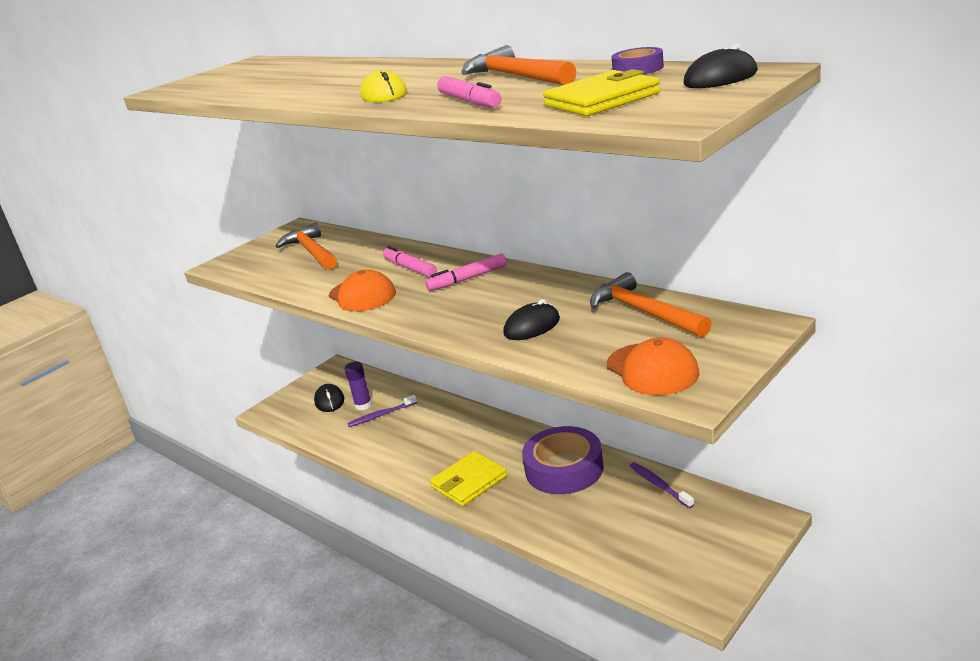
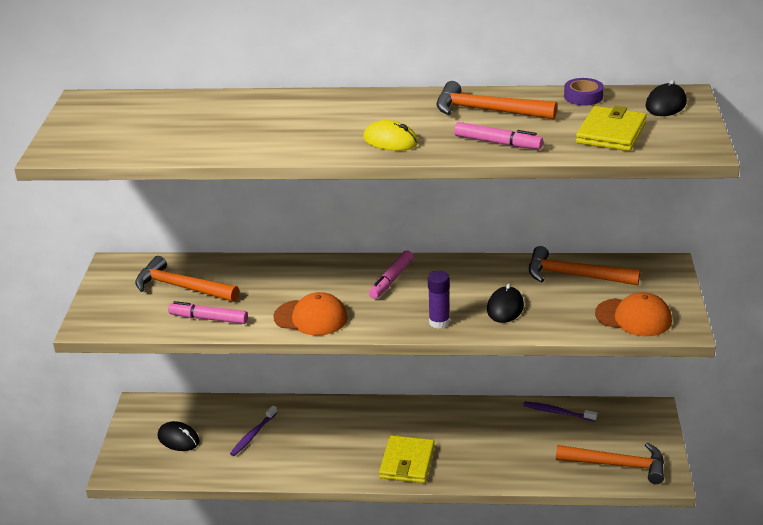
camera: 40 degrees left, 5 degrees up
(363, 405) = (222, 432): purple glue stick -> purple glue stick (439, 322)
(410, 268) = (319, 282): pink marker -> pink marker (208, 319)
(564, 469) = (473, 425): purple tape -> none
(666, 564) = (617, 465): none -> orange hammer

